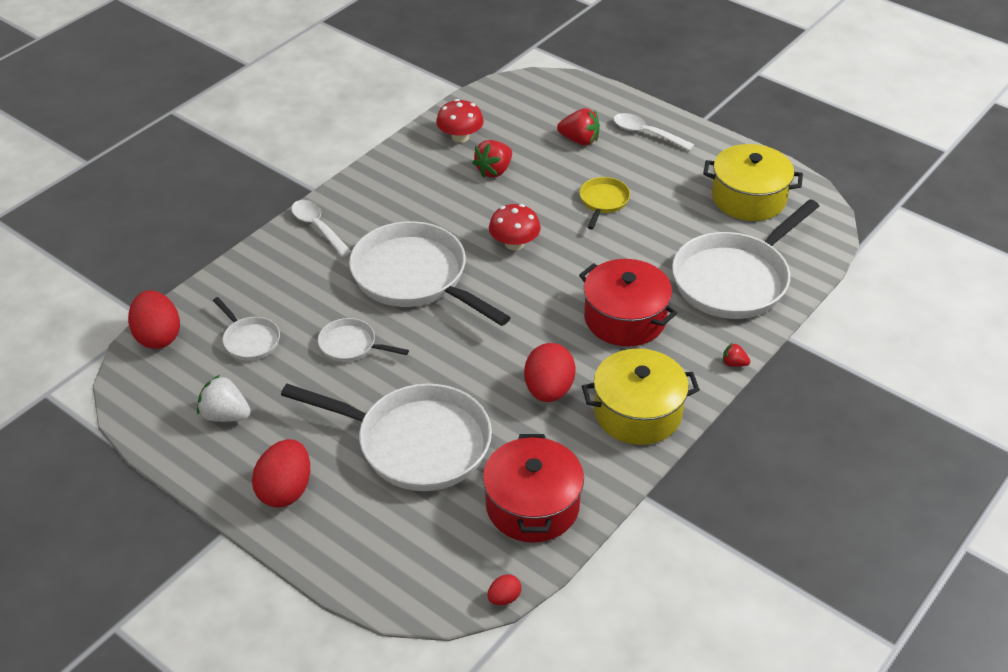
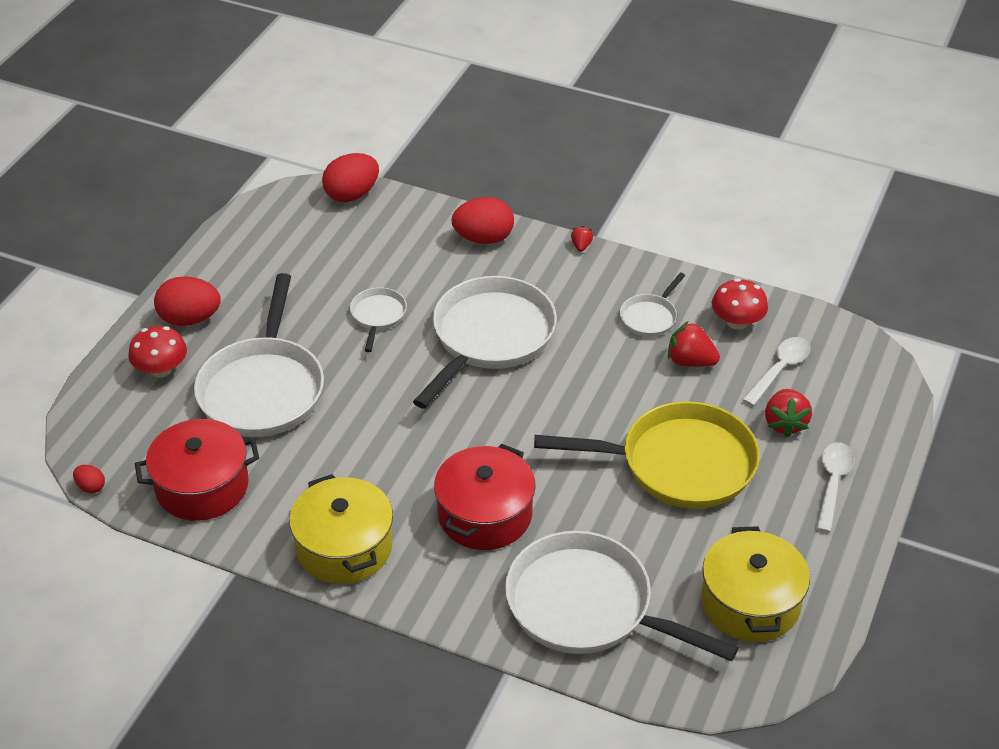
camera: 75 degrees right, 0 degrees up
(225, 415) = (268, 260): white strawberry -> none
(249, 340) = (364, 250): white pan -> white pan (650, 317)
(318, 227) = (537, 253): white spoon -> white spoon (779, 369)
(514, 244) = (572, 402): red mushroom -> red mushroom (161, 369)
(548, 390) = (357, 470): red egg -> red egg (483, 238)
(603, 202) = (678, 464): yellow pan -> yellow pan, size x2.14
(734, 363) = (442, 622): red strawberry -> red strawberry (581, 246)

